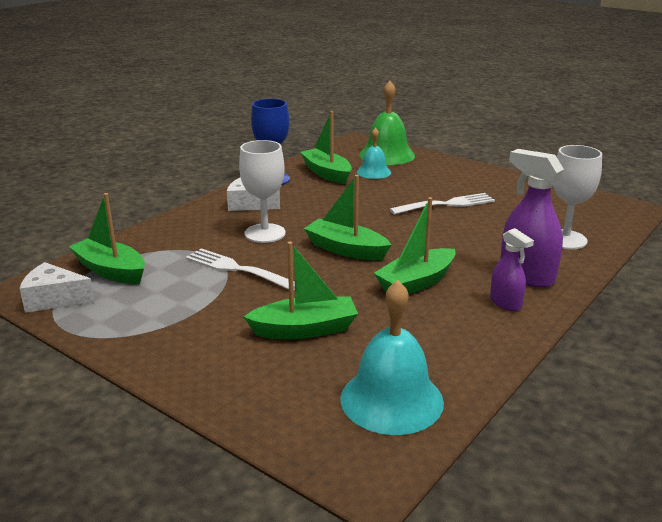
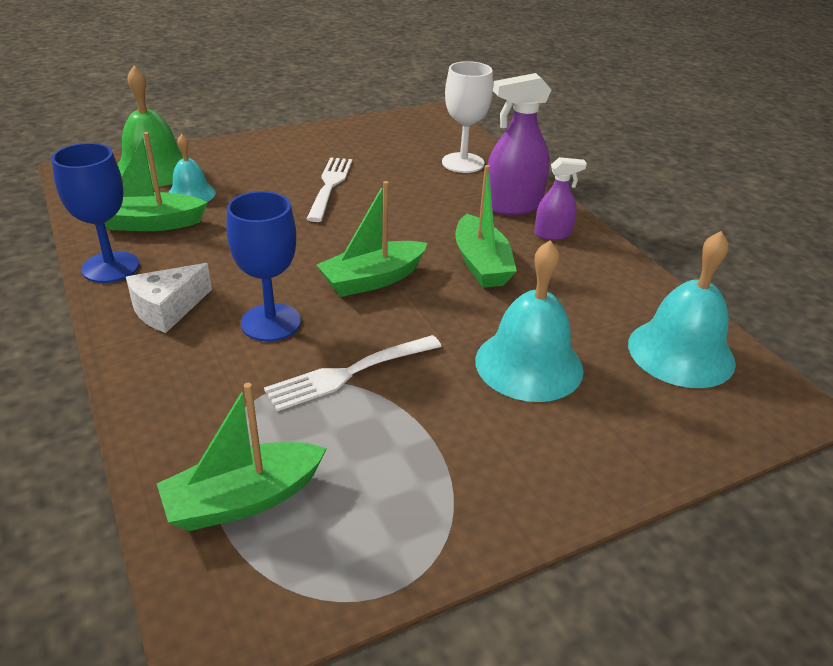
camera: 65 degrees left, 10 degrees up
(54, 299) = (285, 589): white cheese -> none
(265, 233) = (271, 322): white goblet -> blue goblet
(305, 329) = (529, 364): green boat -> turquoise bell

